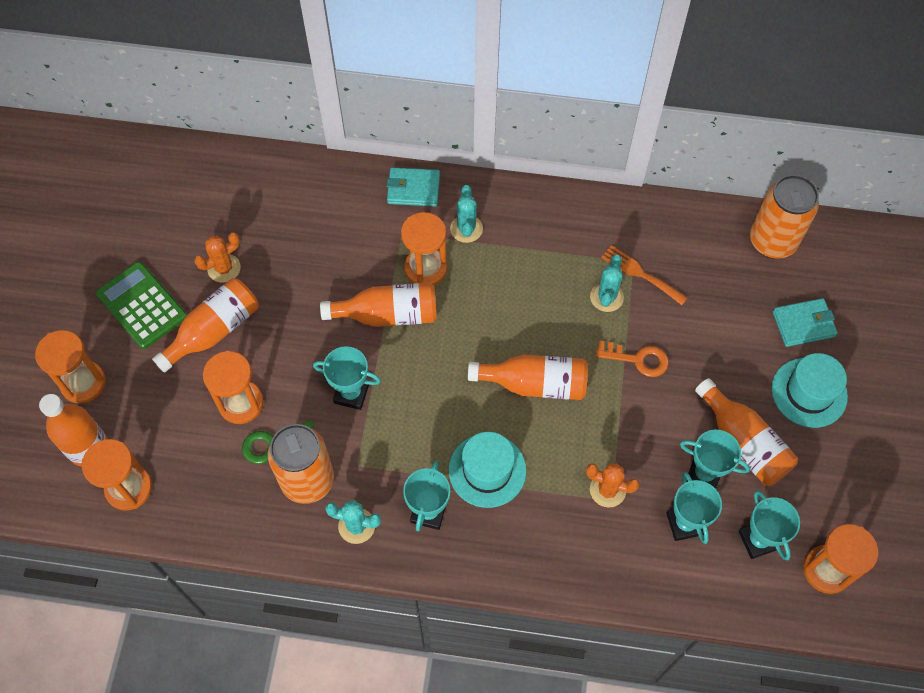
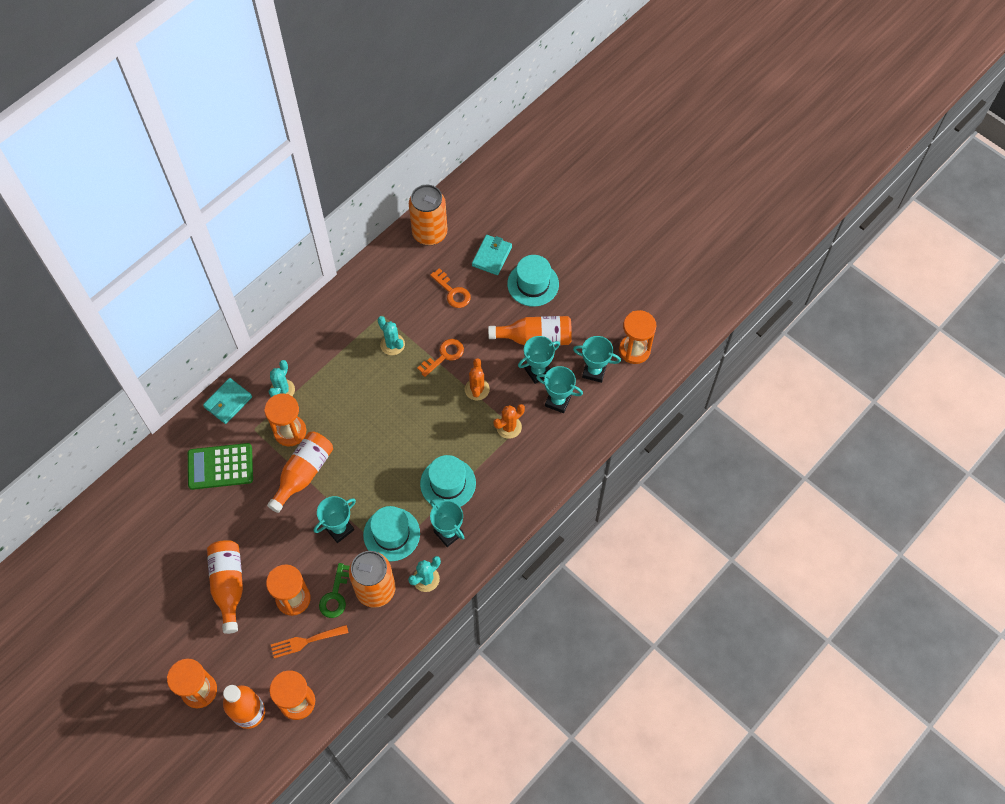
camera: 55 degrees left, 0 degrees up
(141, 305) = (172, 620): green calculator -> green calculator (220, 466)
(224, 268) = (188, 552): orange cactus -> orange cactus (477, 389)
(383, 452) = (391, 534): none -> turquoise hat
(466, 229) = (282, 390): turquoise cactus -> turquoise cactus turned 75 degrees clockwise
(534, 384) = (415, 421): orange bottle -> none
(640, 274) = (392, 316): orange fork -> orange fork (306, 641)
(722, 313) = (452, 292): none -> orange key

